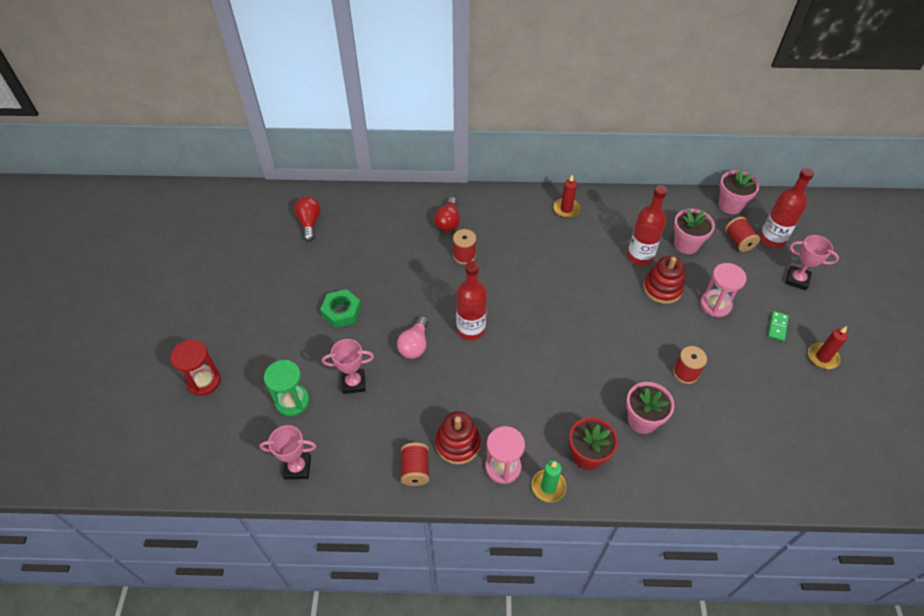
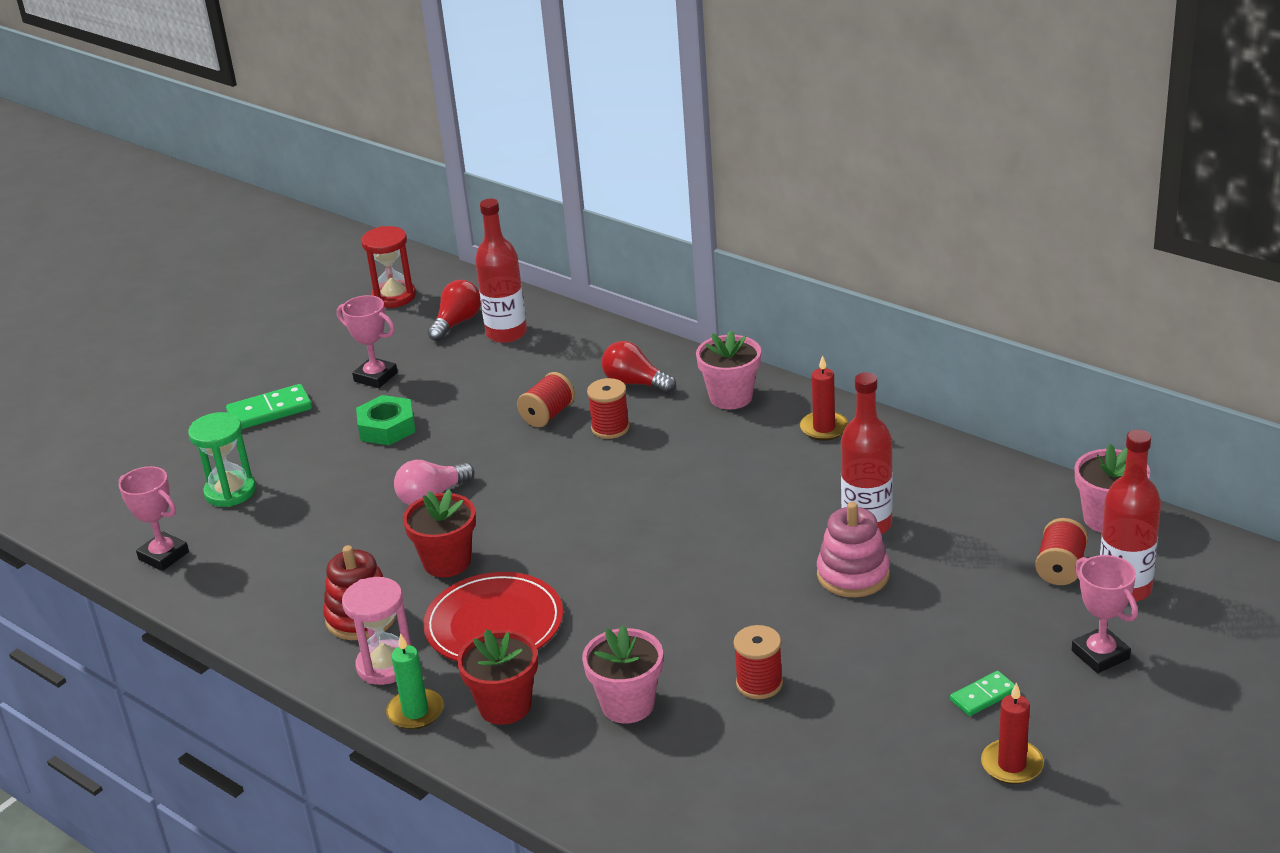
camera: 40 degrees right, 20 degrees down
(204, 381) = (164, 433): red hourglass -> red hourglass (394, 297)
(257, 333) = (270, 411): none -> green domino
(353, 383) = (316, 503): pink trophy -> pink trophy (375, 377)
(415, 470) = (283, 618): red spool -> red spool (548, 415)
(448, 222) = (635, 383): red light bulb -> red light bulb turned 75 degrees clockwise
(466, 383) = (447, 562): none -> red flower pot
(471, 329) = (520, 509): red bottle -> red bottle (506, 333)
(530, 408) = (494, 624): none -> red plate
(662, 288) = (853, 575): red stacking toy -> pink stacking toy
(686, 244) = (963, 538): pink flower pot -> pink flower pot (731, 397)
(715, 305) = (913, 627): pink hourglass -> none

